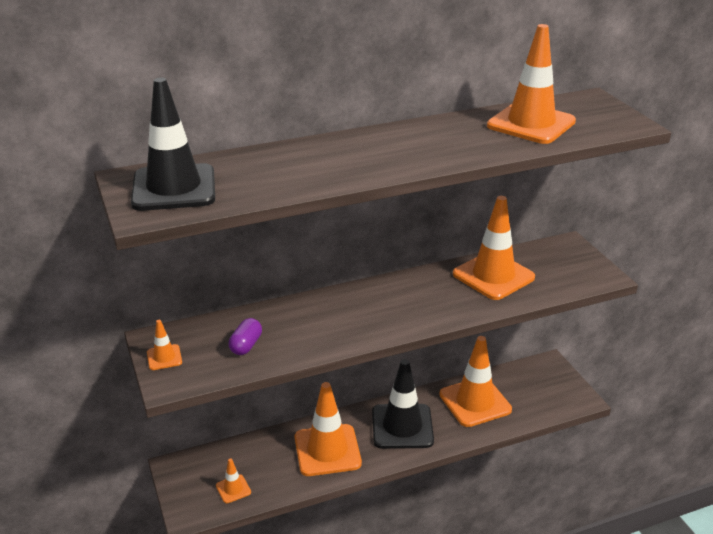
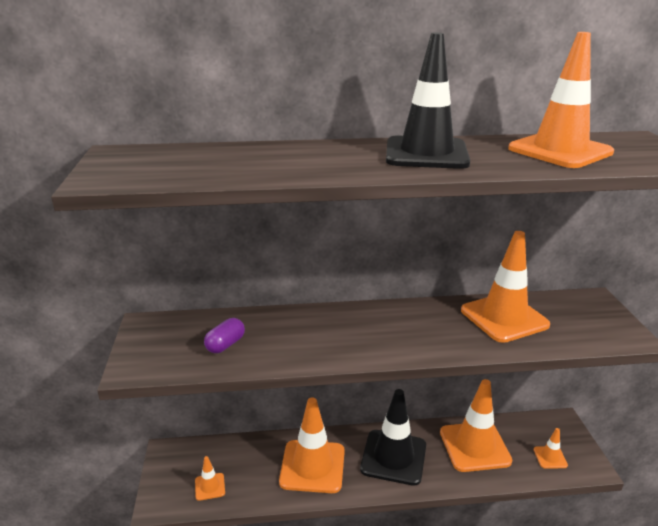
camera: 15 degrees right, 5 degrees down
(164, 357) = (144, 343): orange traffic cone -> orange traffic cone (550, 457)
(174, 188) = (149, 164): black traffic cone -> black traffic cone (426, 153)

